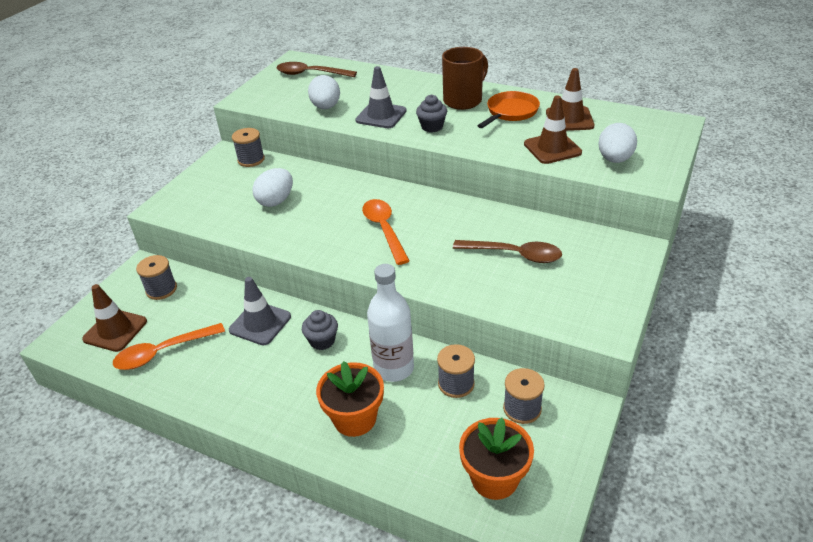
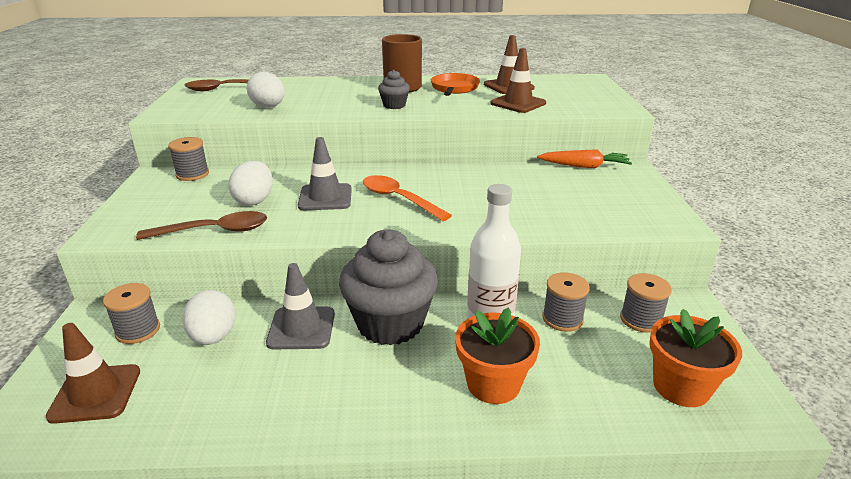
camera: 30 degrees left, 10 degrees down
(163, 352) = (190, 396): orange spoon -> none
(322, 341) = (390, 323): grey cupcake -> grey cupcake, size x2.18
(381, 116) = (334, 105): grey traffic cone -> grey traffic cone (325, 197)
(514, 255) = (540, 192): brown spoon -> brown spoon (214, 231)
(589, 234) = (584, 166): none -> orange carrot
(614, 159) = (575, 102): white egg -> white egg (213, 337)

